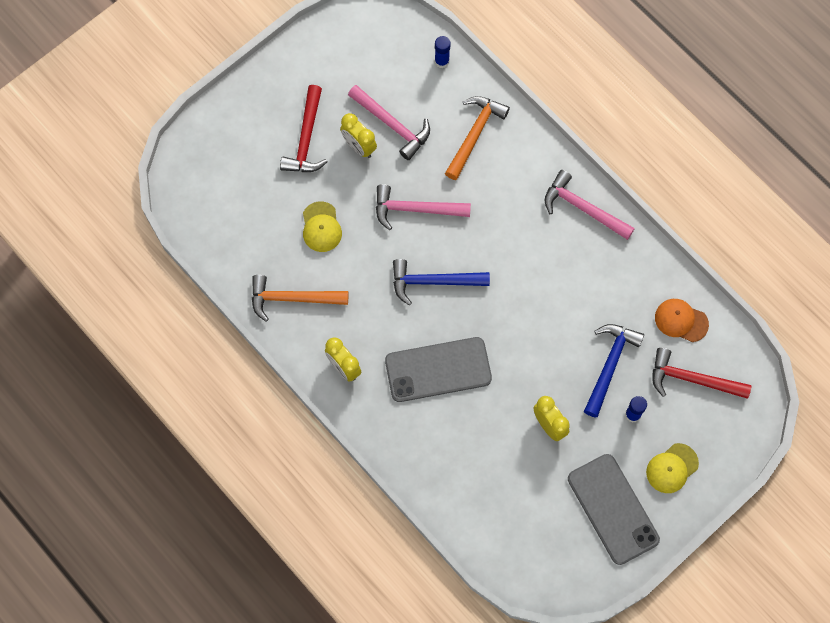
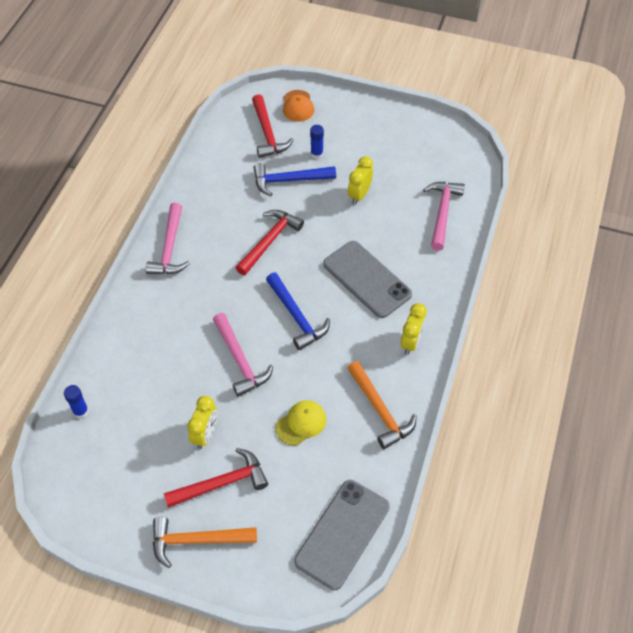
camera: 120 degrees left, 15 degrees down
(392, 125) = (168, 418): pink hammer -> pink hammer (442, 213)
(474, 134) = (143, 351): orange hammer -> orange hammer (197, 540)
(538, 304) = (269, 241): none -> red hammer
(613, 509) = (391, 138): grey phone -> grey phone (342, 534)
(672, 468) = (339, 120): yellow cap -> none
(681, 320) = (227, 155): orange cap -> orange cap (298, 106)

